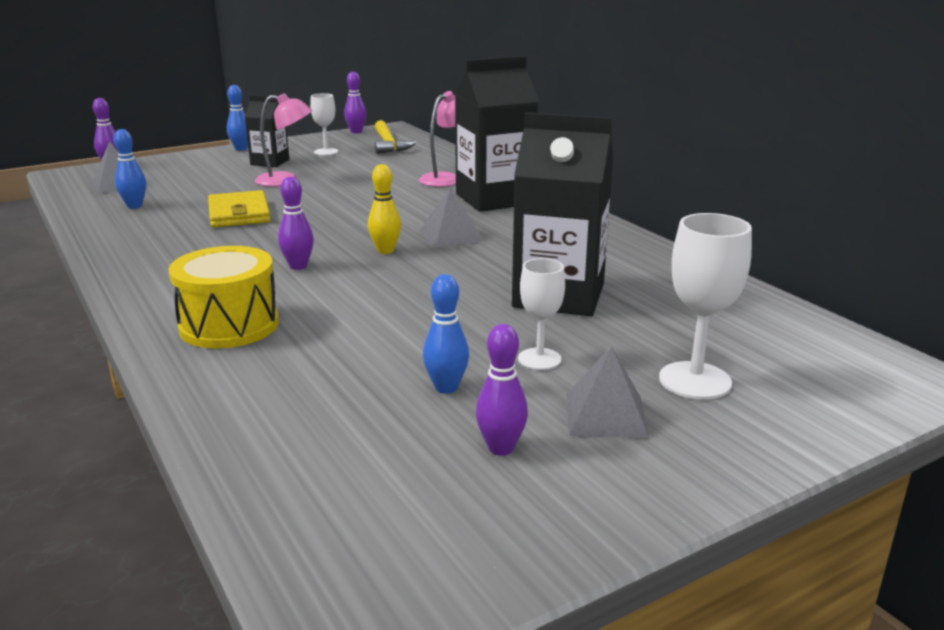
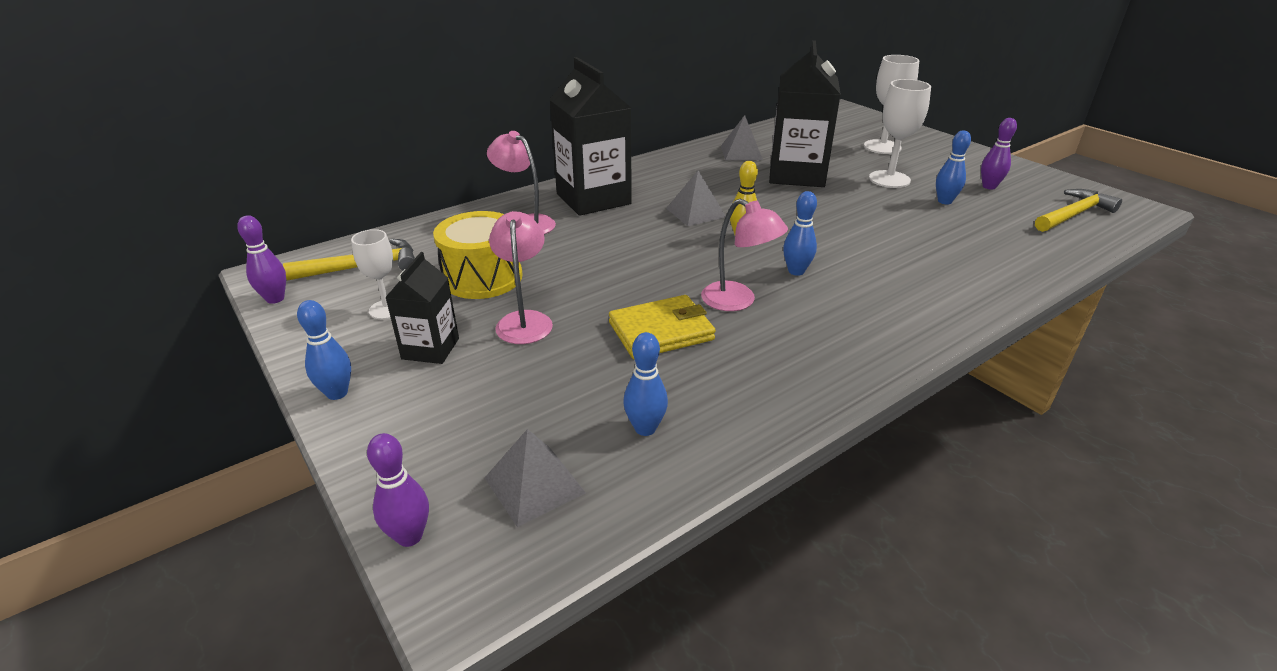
camera: 95 degrees left, 10 degrees up
(229, 325) = (928, 283): yellow drum -> yellow drum (482, 277)
(262, 239) = (738, 301): none -> pink lamp
(298, 266) = (796, 271): purple bowling pin -> blue bowling pin
(357, 508) = (1073, 214): none -> yellow hammer
(539, 359) = (889, 179): white goblet -> white goblet, size x1.57
(605, 415) = (935, 165): grey pyramid -> grey pyramid (741, 152)

